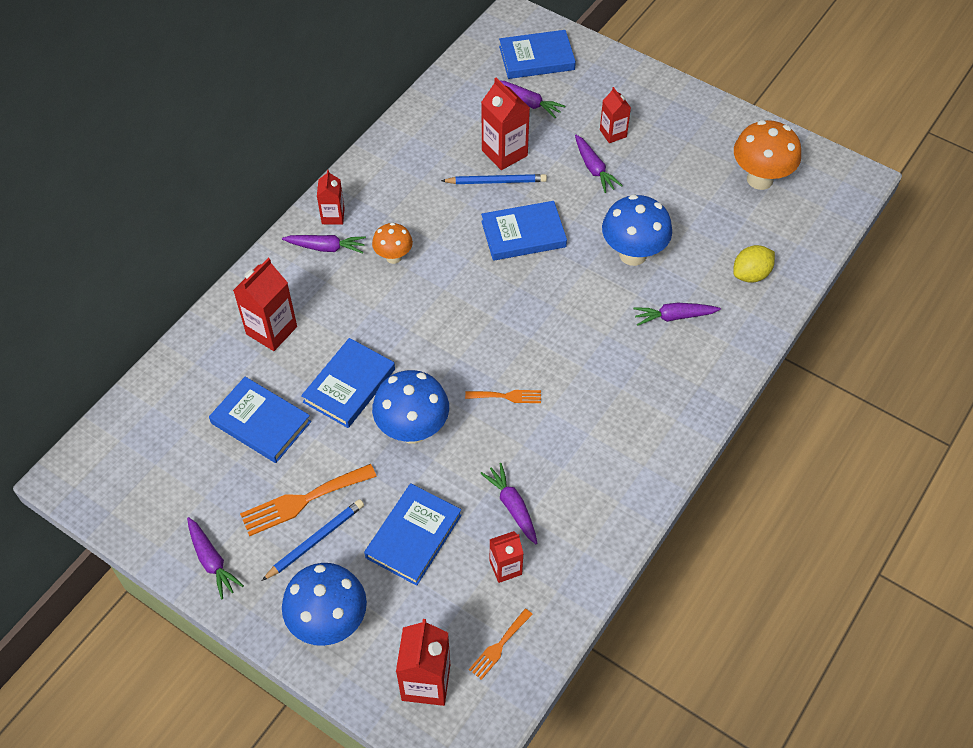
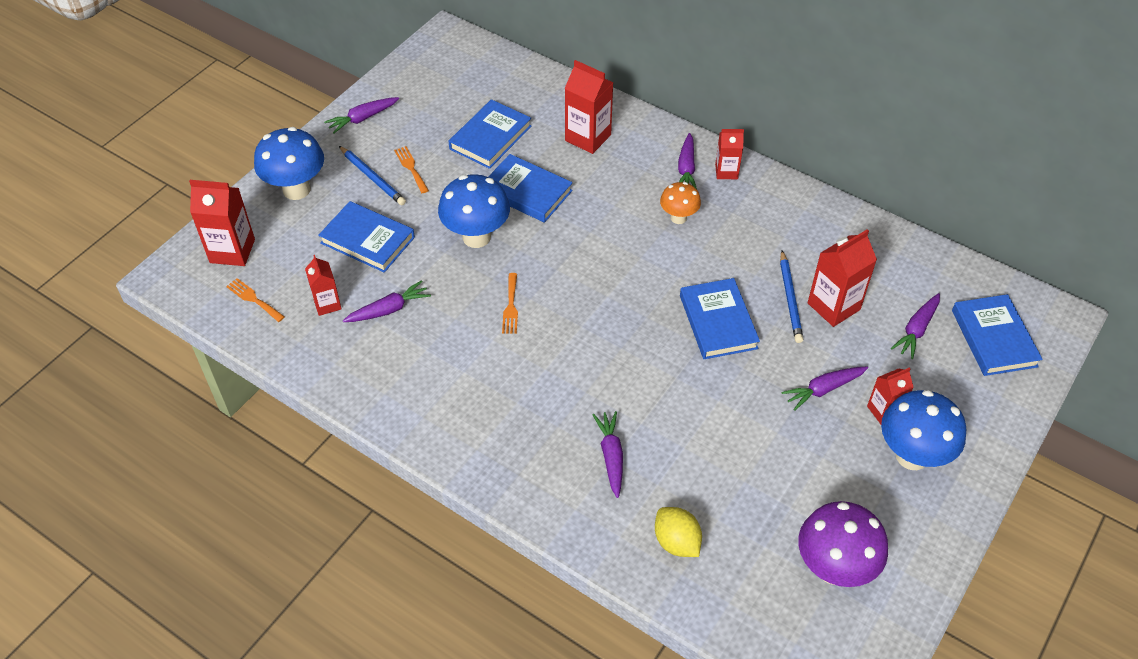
camera: 90 degrees right, 5 degrees down
(303, 501) = (411, 168): orange fork -> orange fork, size x0.57
(633, 254) = (698, 421): blue mushroom -> blue mushroom (912, 456)
(760, 179) = (833, 568): orange mushroom -> purple mushroom

